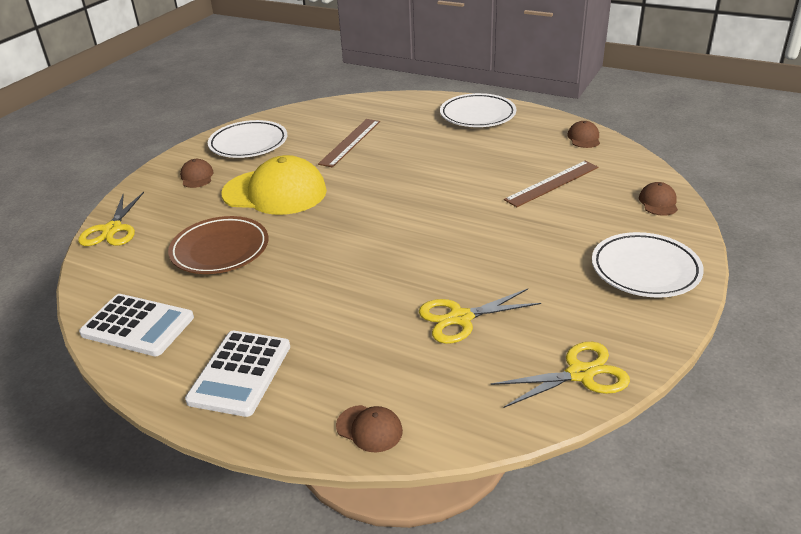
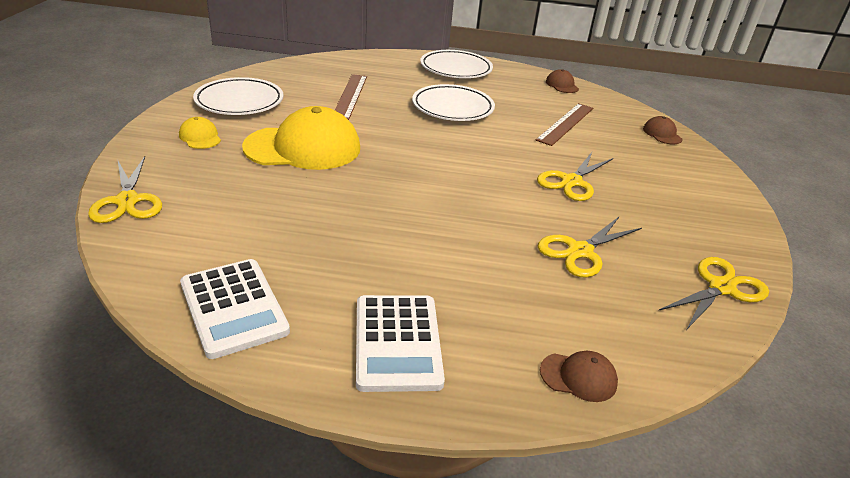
camera: 25 degrees left, 0 degrees up
(138, 326) = (233, 307): white calculator -> white calculator turned 60 degrees clockwise
(197, 176) = (200, 137): brown cap -> yellow cap
(220, 250) = (280, 211): brown plate -> none
(508, 247) = (571, 182): none -> yellow scissors
(645, 270) = (697, 190): white plate -> white plate (452, 108)

